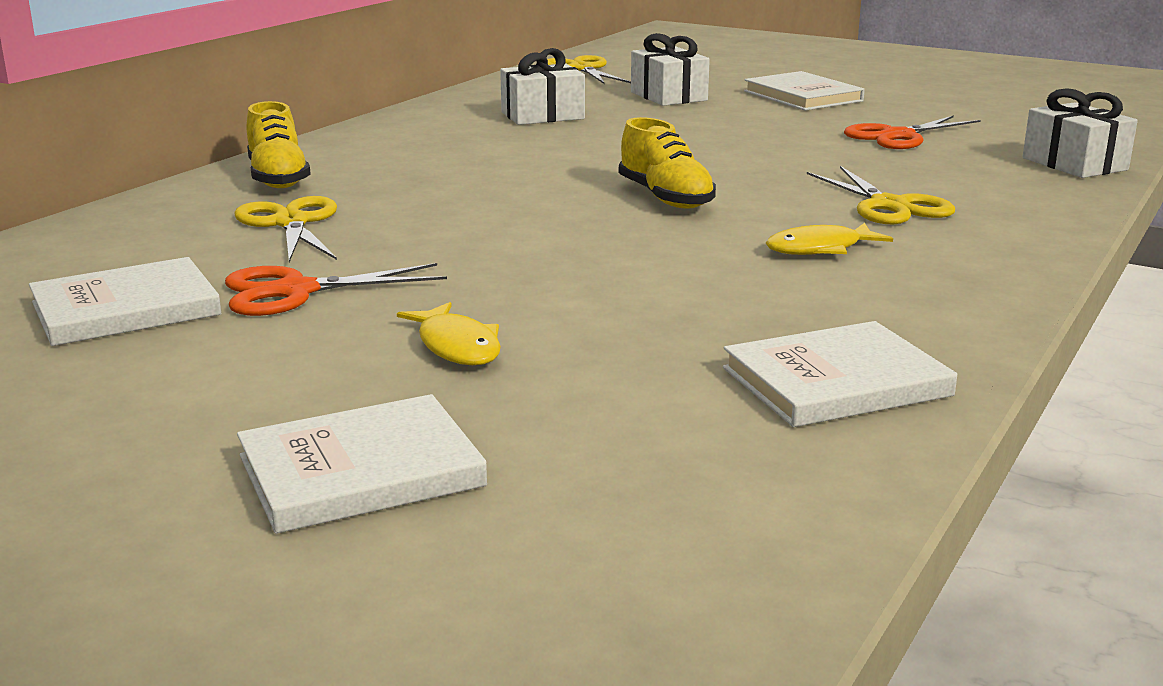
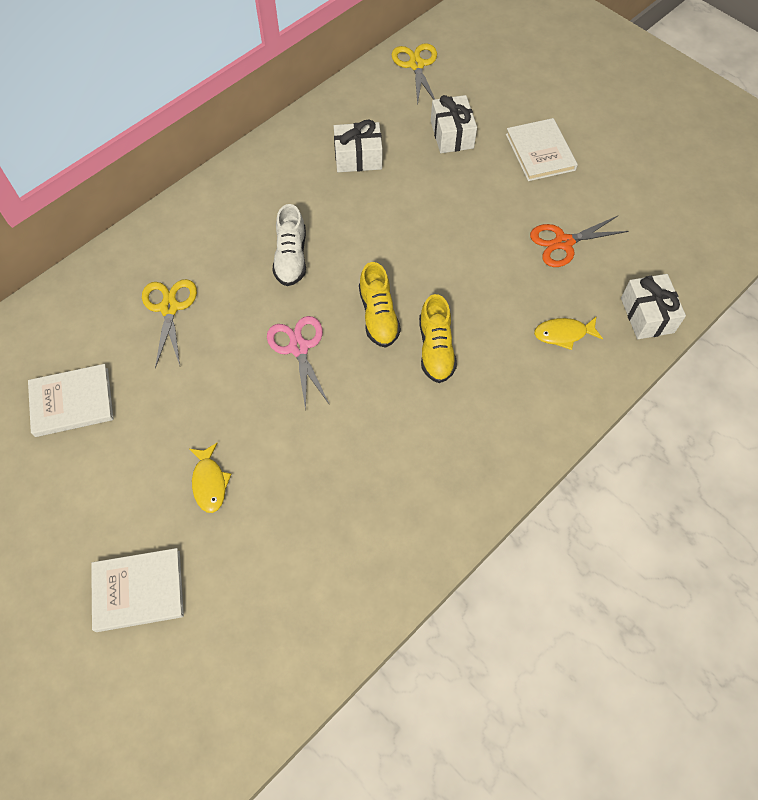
camera: 15 degrees right, 40 degrees up
(278, 178) = (177, 237): yellow shoe -> yellow shoe (436, 349)
(296, 291) = (153, 400): orange scissors -> none
(485, 175) = (291, 257): none -> white shoe
(548, 229) = (298, 348): none -> pink scissors
(820, 249) = (430, 409): yellow fish -> yellow fish (563, 334)
(836, 382) = (364, 563): white book -> none
(889, 206) = (498, 356): yellow scissors -> none

